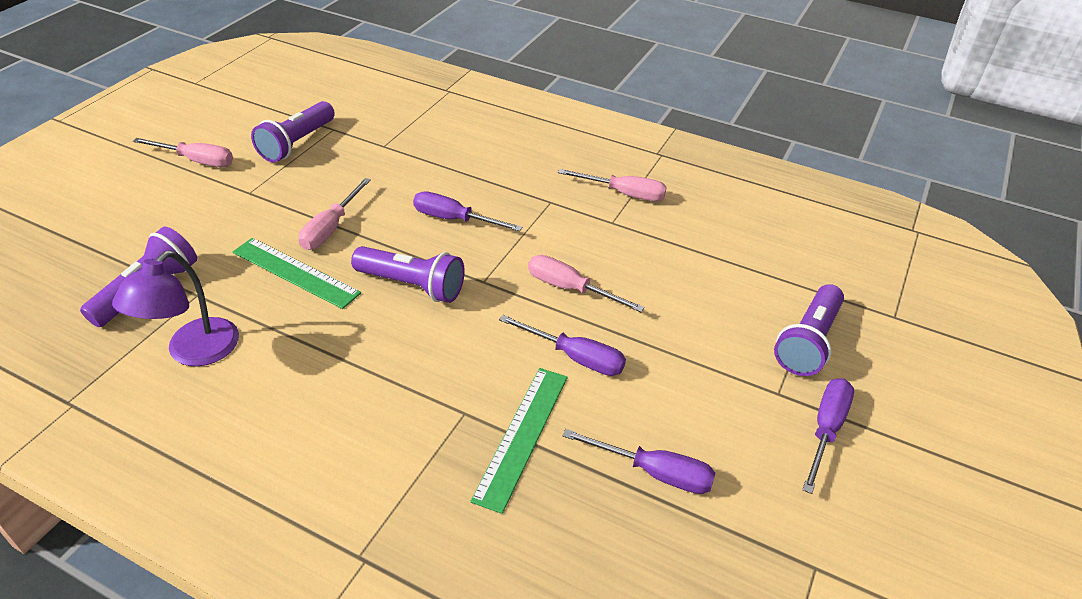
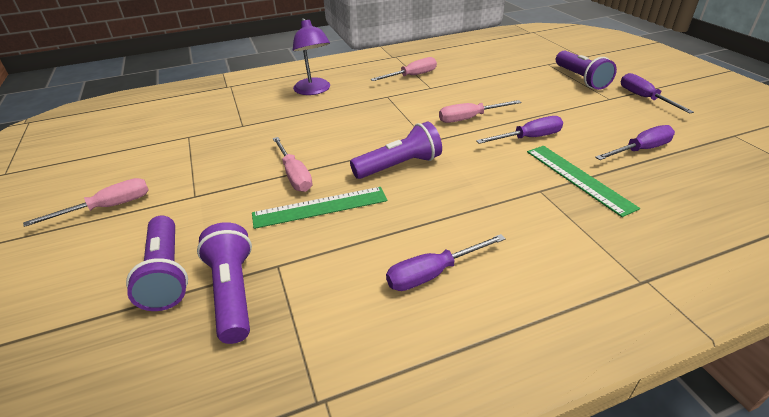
camera: 45 degrees left, 5 degrees down
(193, 352) = (345, 291): purple lamp -> purple lamp (314, 90)
(297, 143) = (176, 155): purple flashlight -> purple flashlight (166, 274)
(454, 219) = (357, 129): purple screwdriver -> purple screwdriver (433, 273)

